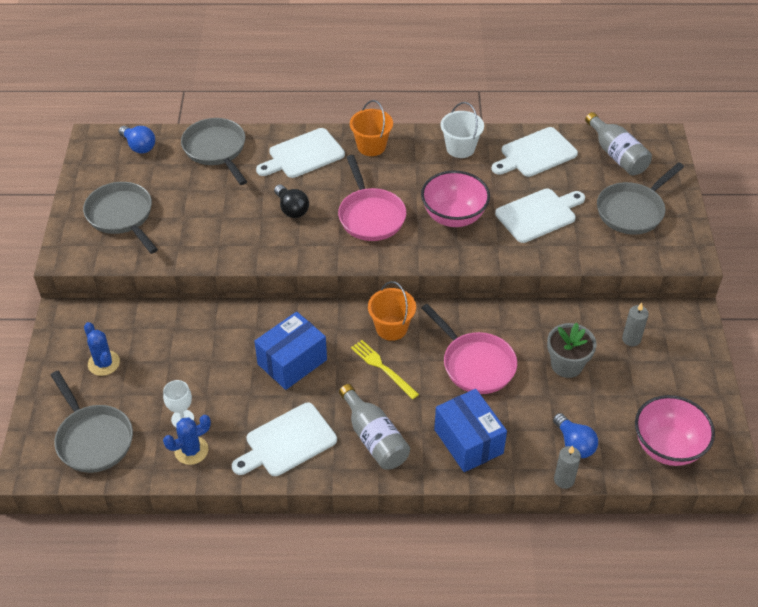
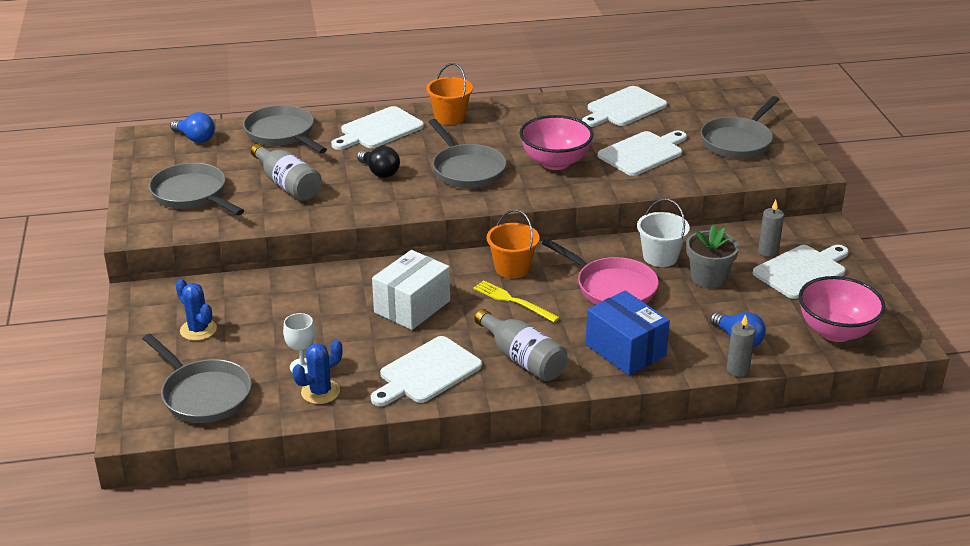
camera: 10 degrees left, 15 degrees down
(292, 362) = (412, 306): blue box -> white box
(370, 216) = (466, 170): pink pan -> grey pan
(460, 148) = (544, 110): white bucket -> white bucket (660, 257)
(617, 155) = (707, 102): grey bottle -> grey bottle (287, 185)
(656, 368) = (802, 271): none -> white cutting board

